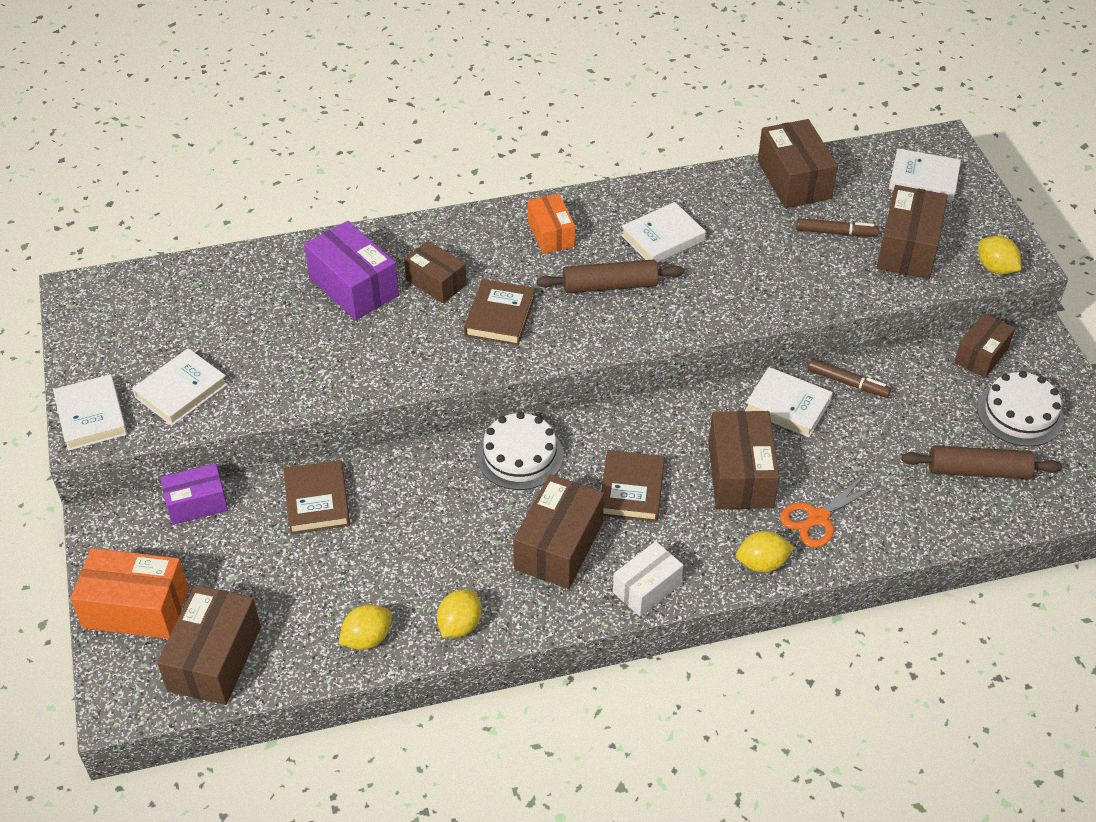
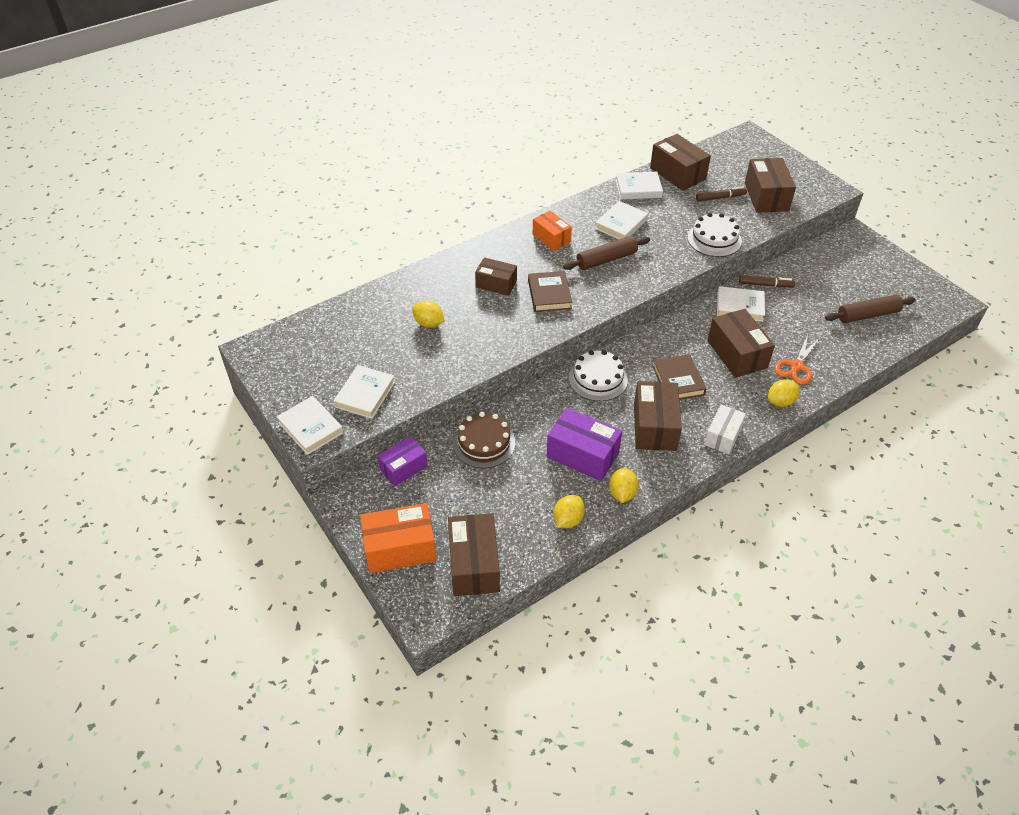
camera: 20 degrees left, 0 degrees up
(317, 501) = (484, 443): brown book -> brown cake
(353, 286) = (443, 300): purple box -> purple box (582, 455)
(923, 179) = (750, 157): white book -> white book (638, 188)
(981, 355) = (829, 250): brown box -> none
(995, 268) = (821, 196): yellow lemon -> yellow lemon (429, 323)
(1020, 413) = (870, 277): white cake -> white cake (714, 239)

